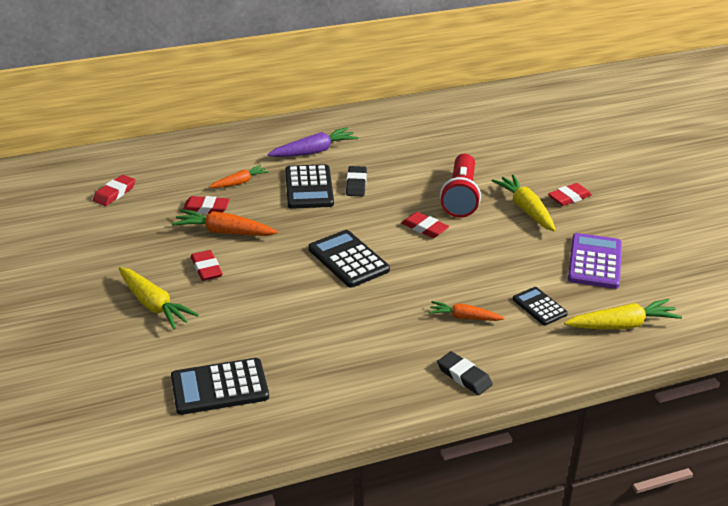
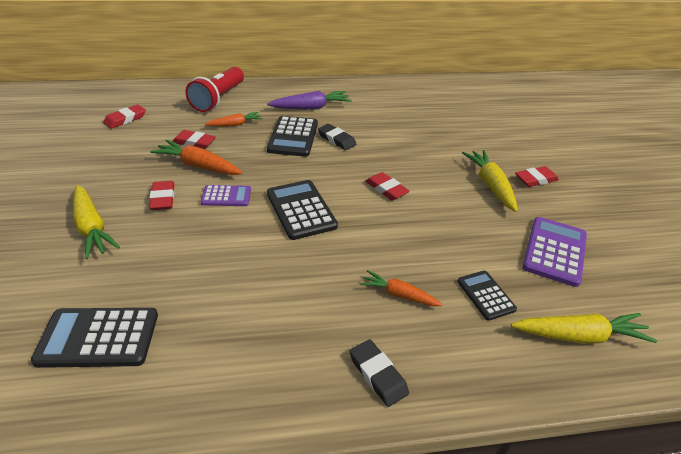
camera: 10 degrees right, 5 degrees up
(269, 257) = (226, 196): none -> purple calculator
(356, 184) = (336, 139): black eraser -> black eraser turned 60 degrees counterclockwise
(461, 197) = (429, 164): red flashlight -> red flashlight (218, 99)

